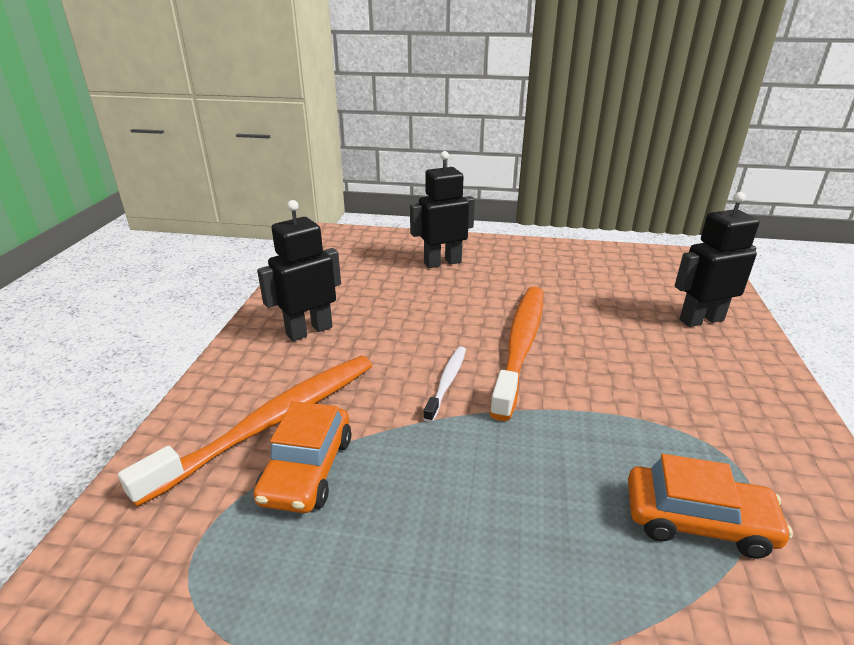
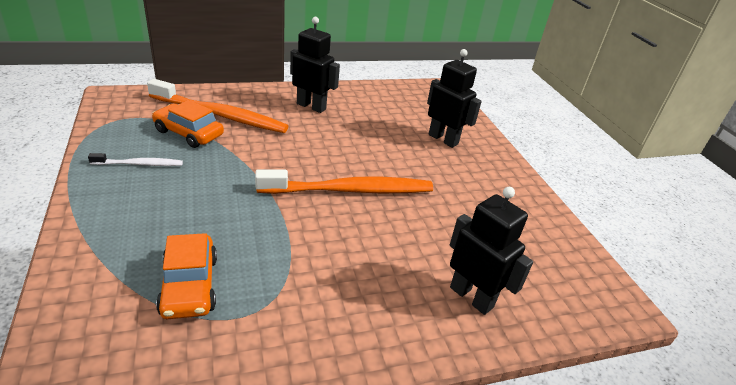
camera: 60 degrees right, 5 degrees up
(307, 469) = (188, 133): orange car -> orange car turned 45 degrees clockwise
(446, 382) = (286, 164): white toothbrush -> white toothbrush (139, 164)

